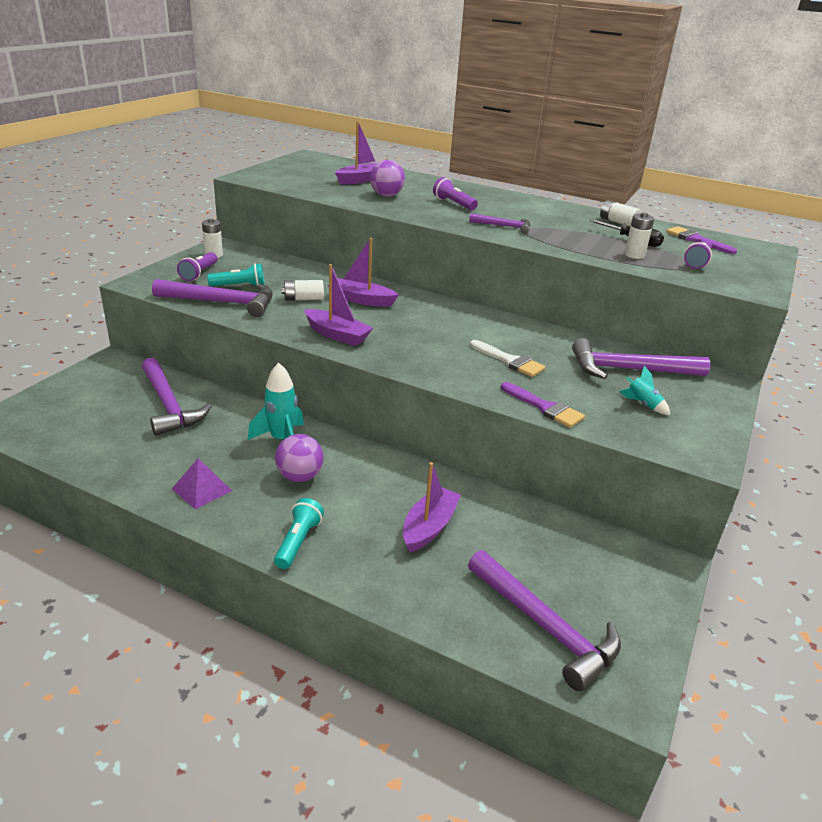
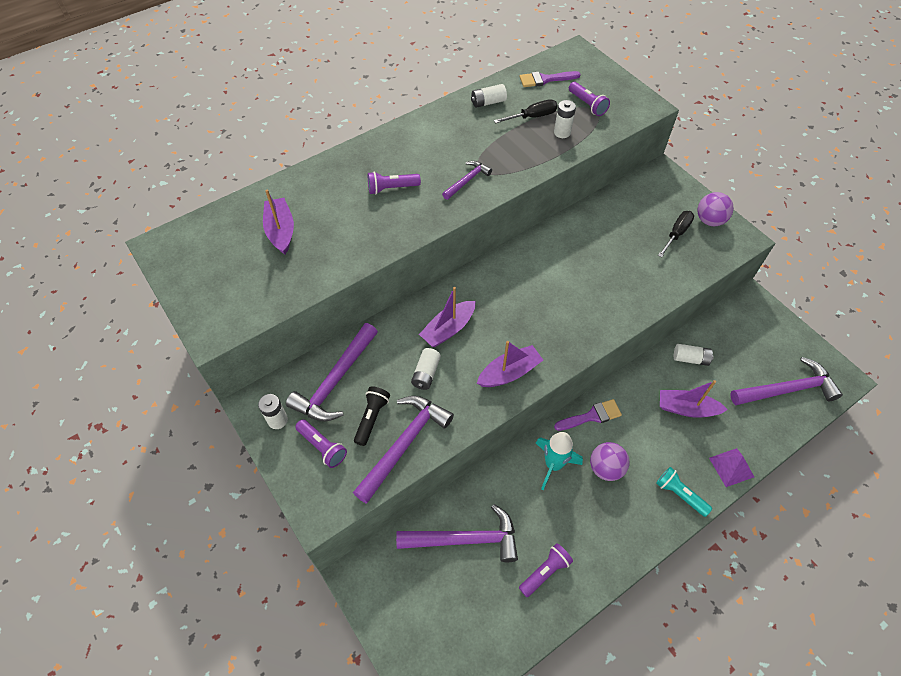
camera: 60 degrees left, 25 degrees up
(151, 459) = (545, 572): none -> purple flashlight
(202, 489) = (600, 542): purple pyramid -> purple pyramid (731, 467)
(240, 286) = (372, 418): turquoise flashlight -> black flashlight
(386, 195) = (342, 230): purple ball -> purple ball (709, 220)
(429, 527) = (686, 408): purple boat -> purple boat turned 45 degrees counterclockwise
(509, 518) = (690, 359): none -> white battery
(510, 361) = (595, 276): white brush -> none
(545, 408) = (665, 288): purple brush -> purple brush (591, 416)
(629, 369) = (630, 214): purple hammer -> purple hammer (335, 381)
(642, 404) = (676, 233): turquoise rocket -> black screwdriver

